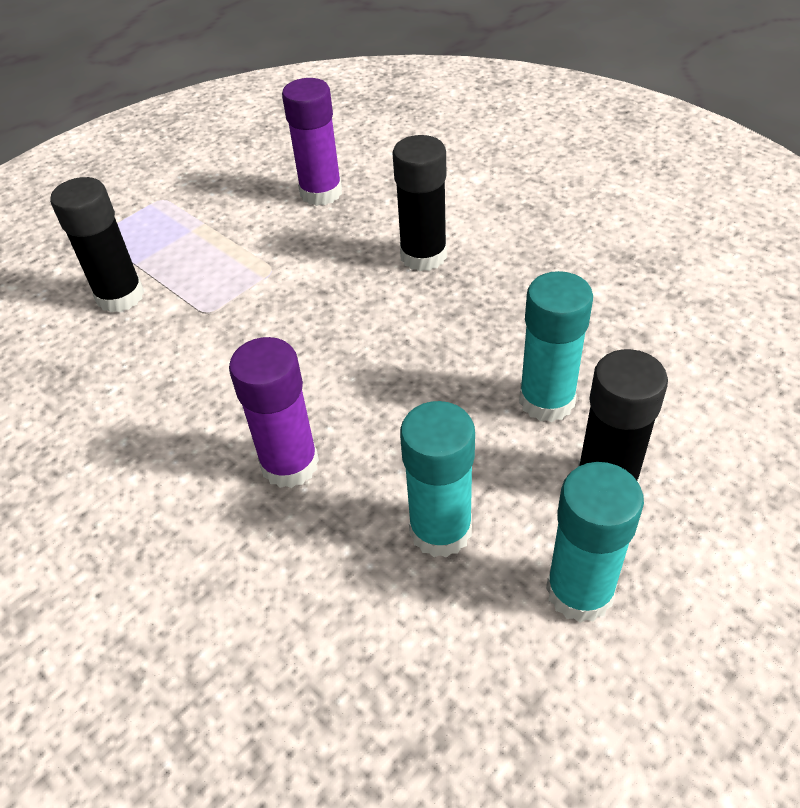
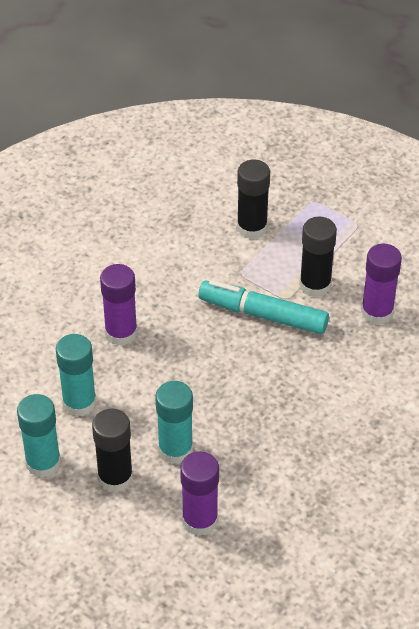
camera: 80 degrees right, 0 degrees up
(296, 293) = (263, 315): none -> turquoise marker
(423, 256) = (309, 379): black glue stick -> black glue stick (315, 285)
(679, 377) = (200, 520): none -> purple glue stick

